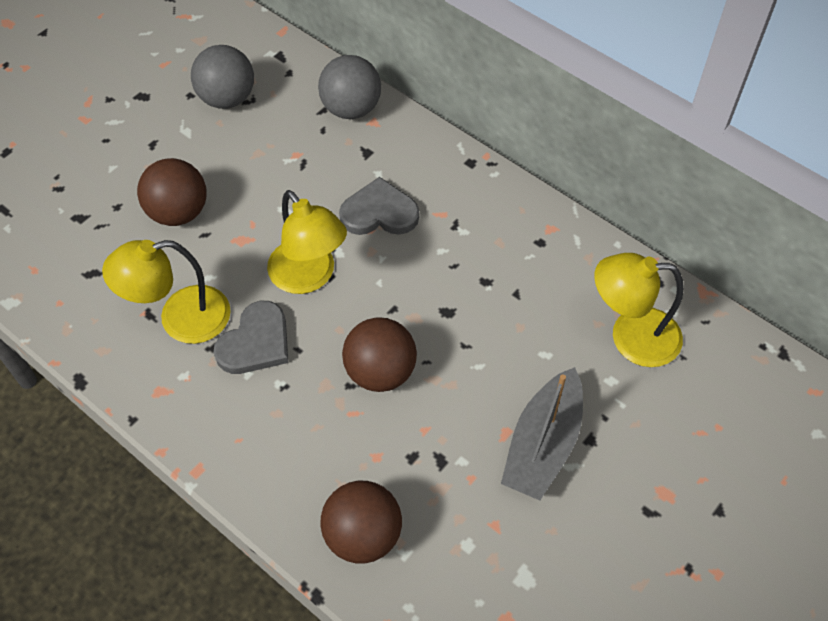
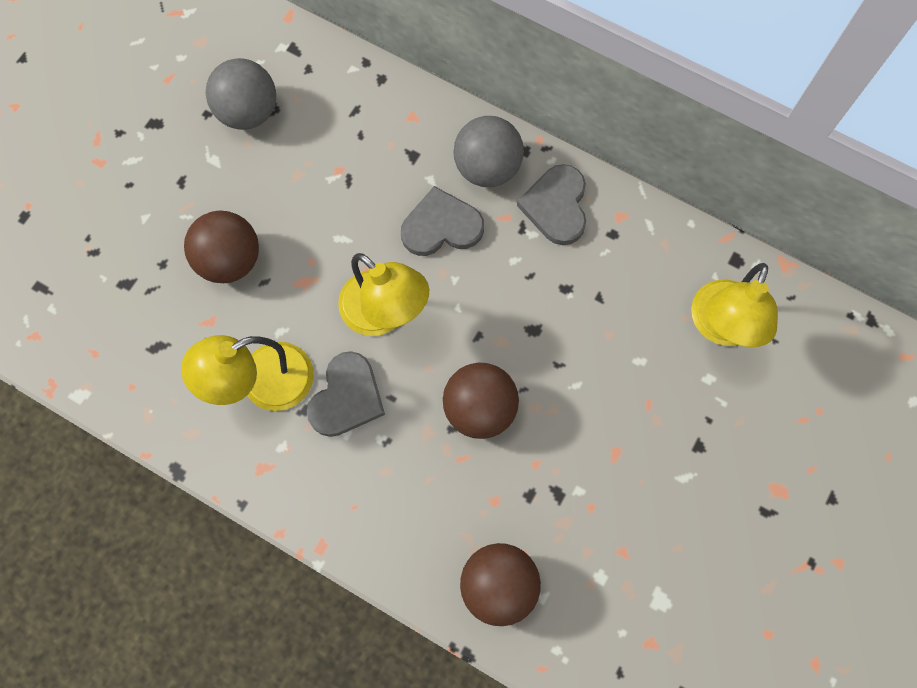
camera: 10 degrees left, 15 degrees up
(351, 108) = (385, 104): grey ball -> grey ball (487, 167)
(491, 211) = (556, 206): none -> grey heart
(543, 445) = (654, 460): grey boat -> none
(631, 337) = (720, 327): yellow lamp -> yellow lamp turned 60 degrees counterclockwise

